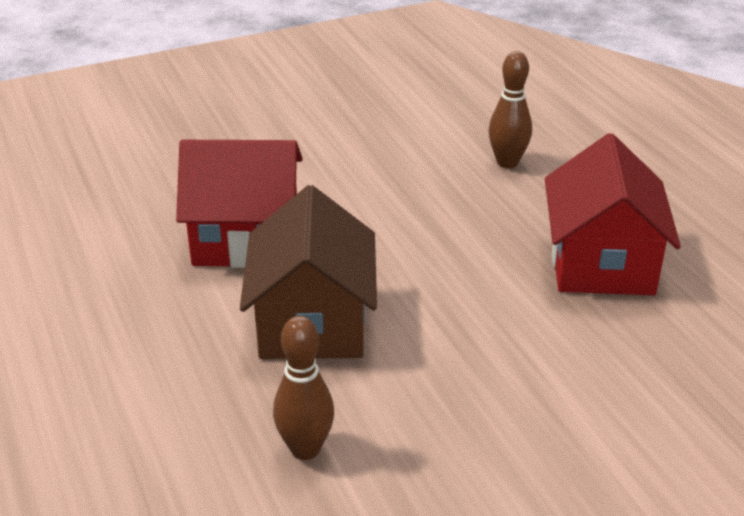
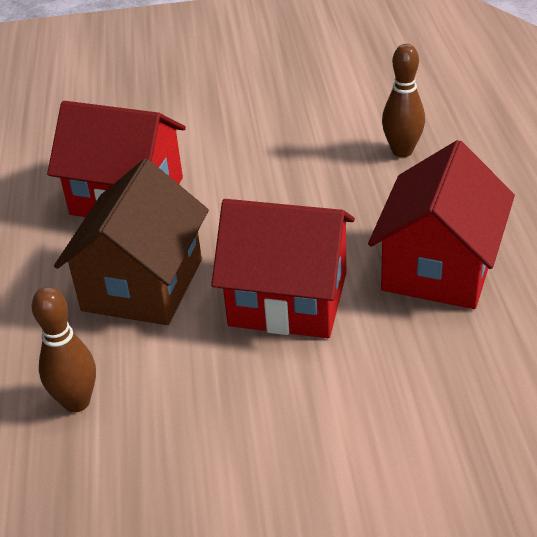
camera: 20 degrees right, 5 degrees up
(472, 314) = (288, 299): none -> red house

